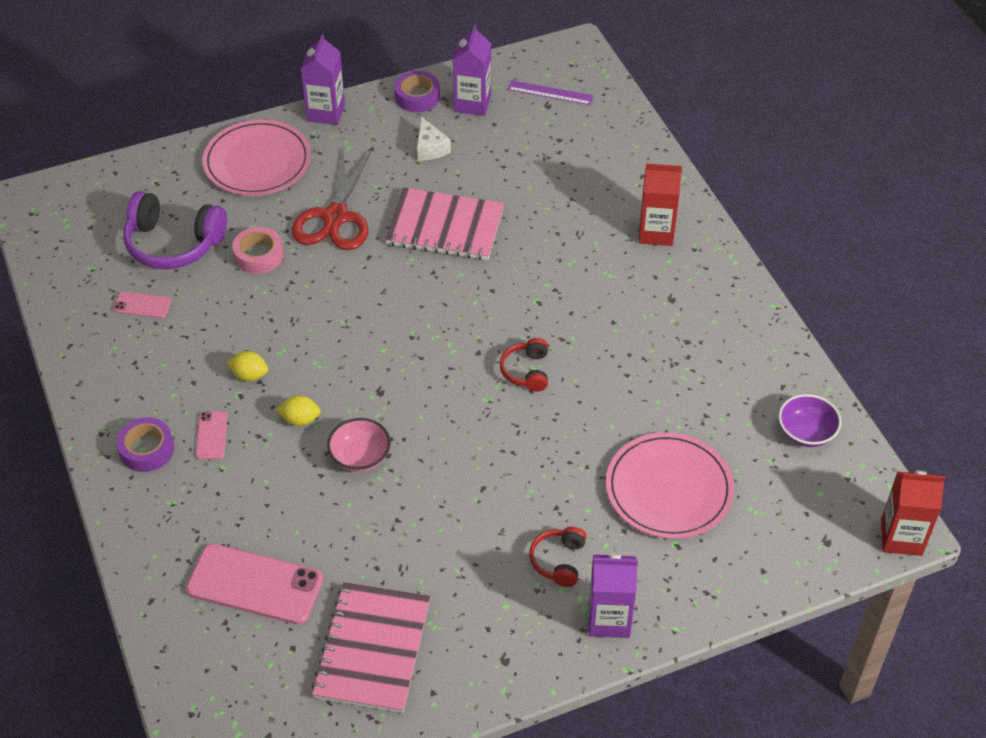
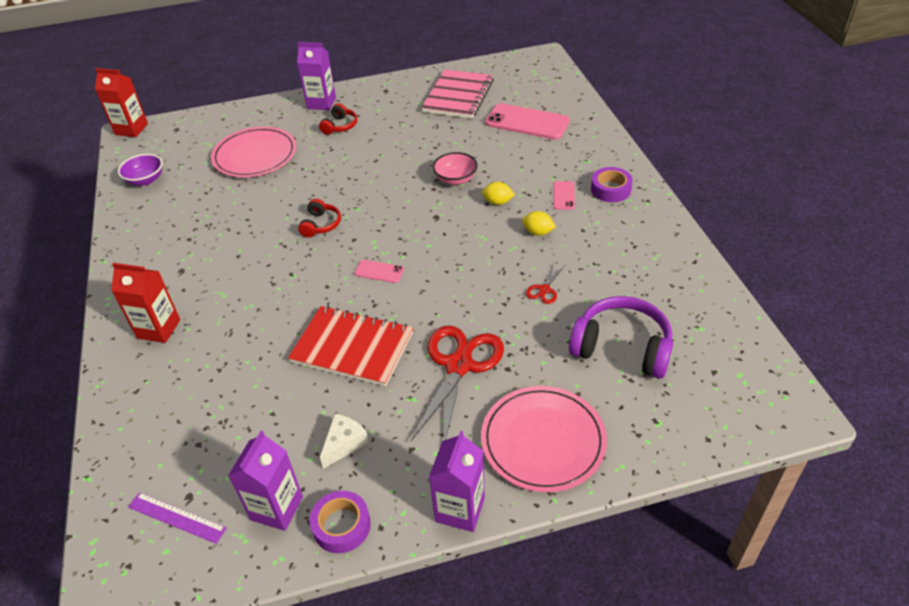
camera: 170 degrees left, 5 degrees down
(142, 305) = (639, 290): pink phone -> pink phone (379, 271)
(246, 300) = (544, 290): none -> red scissors
(259, 255) = (535, 330): pink tape -> none
(430, 148) = (344, 444): white cheese -> white cheese turned 45 degrees clockwise
(445, 227) = (352, 348): pink notebook -> red notebook

